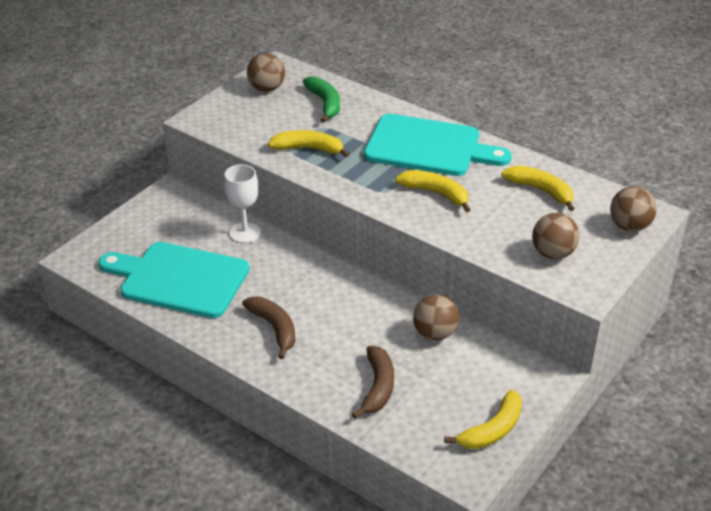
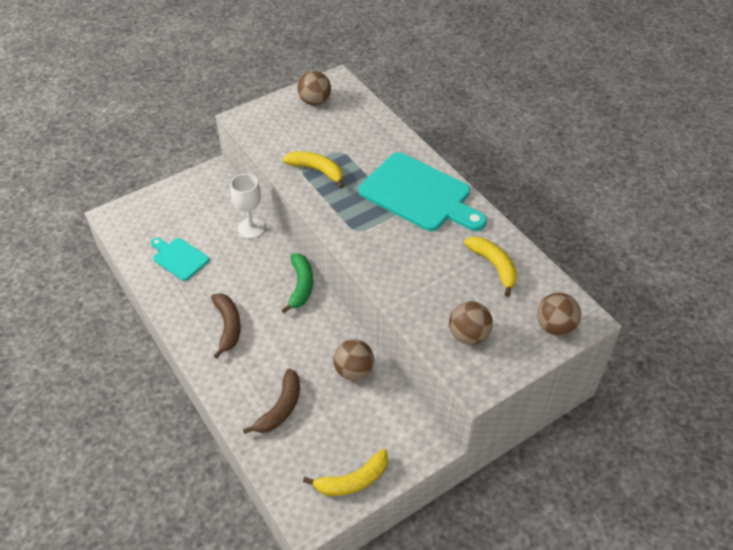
camera: 20 degrees right, 10 degrees up
(179, 279) = (179, 258): turquoise cutting board -> turquoise cutting board, size x0.52
(325, 103) = (355, 128): green banana -> green banana (301, 286)
(436, 193) = (399, 244): yellow banana -> none

